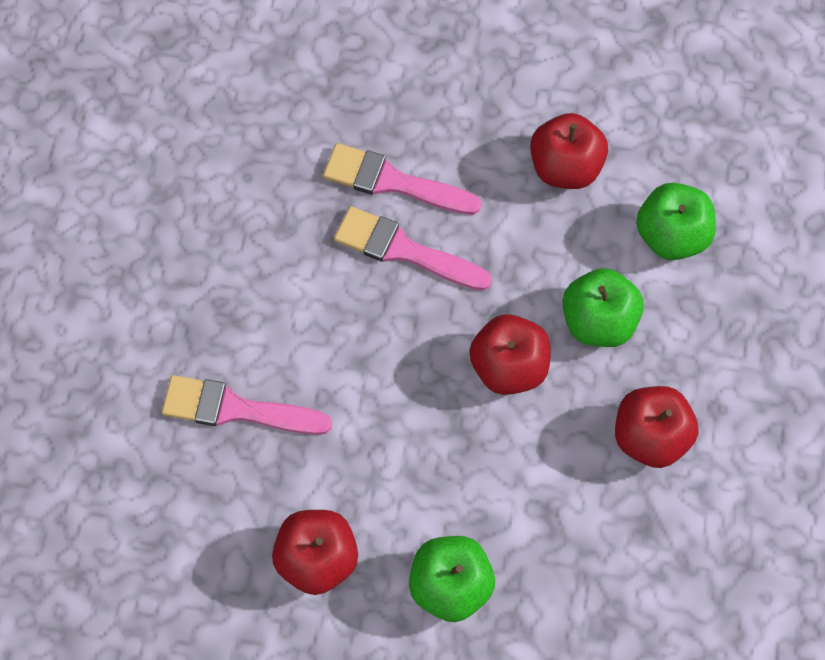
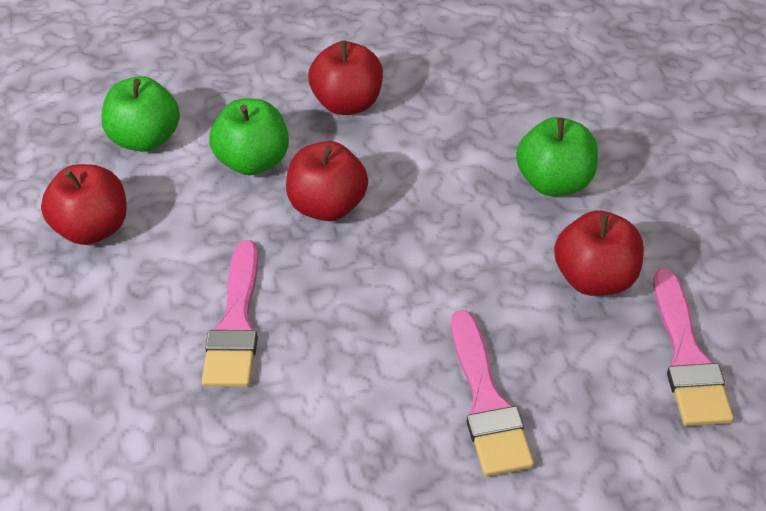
camera: 110 degrees left, 20 degrees down
(393, 182) = (155, 360): pink brush -> pink brush (686, 356)

